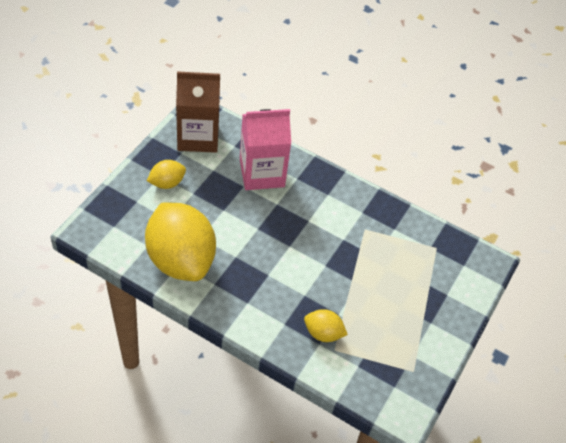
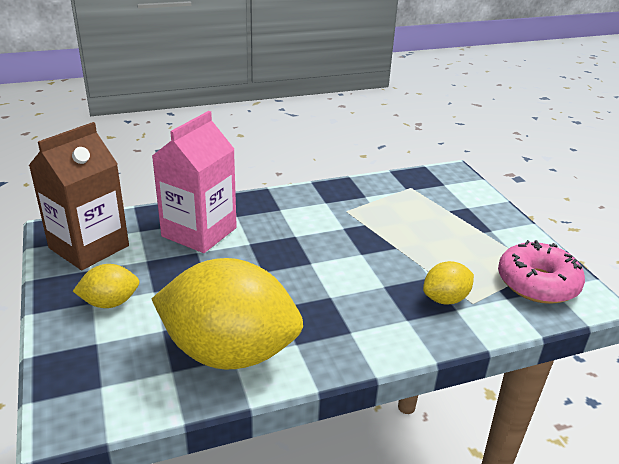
camera: 45 degrees left, 20 degrees down
(167, 183) = (110, 303): yellow lemon -> yellow lemon turned 60 degrees clockwise
(392, 376) = (537, 283): none -> pink donut

